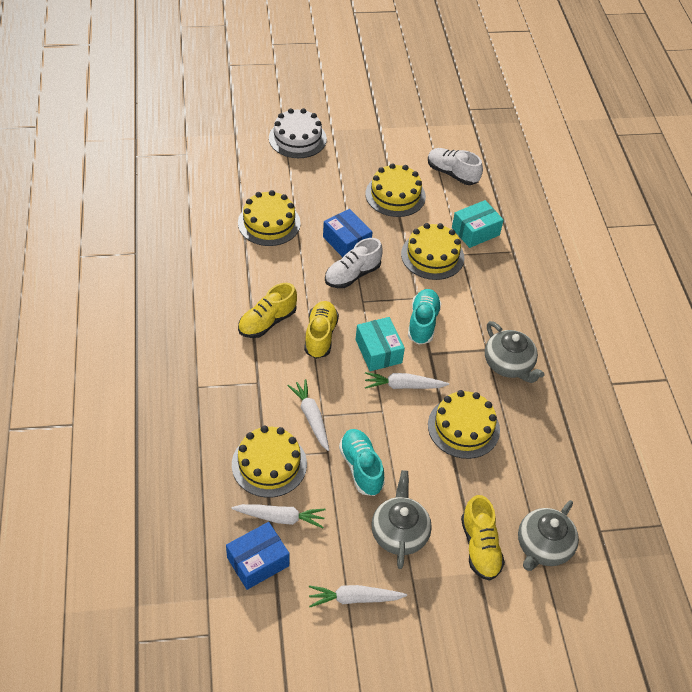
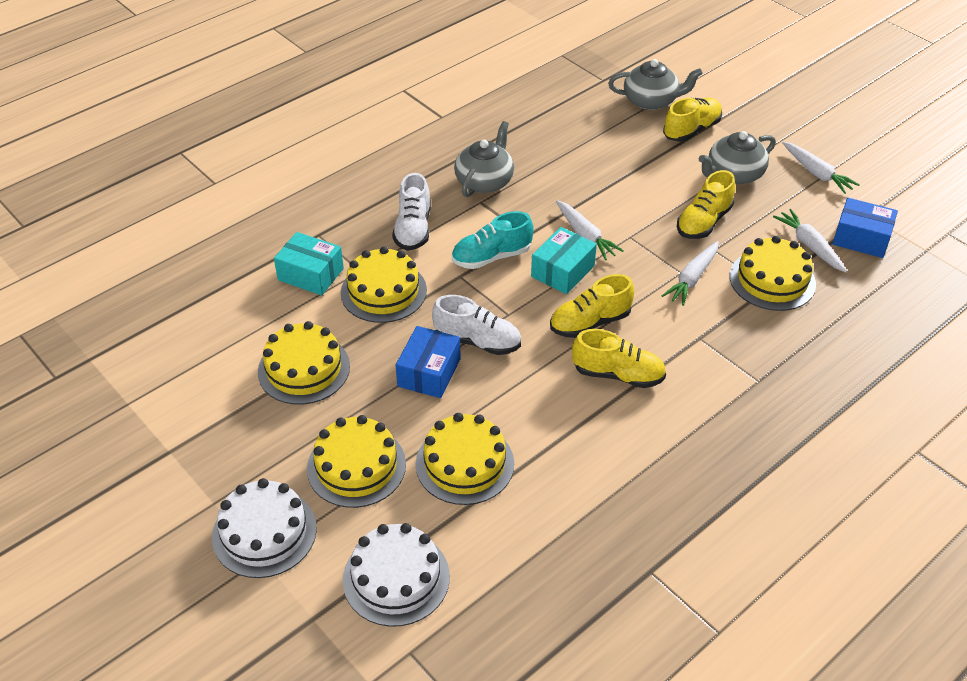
camera: 120 degrees left, 5 degrees down
(228, 167) = (396, 578): none -> white cake
(361, 468) = (703, 222): turquoise shoe -> yellow shoe
(452, 173) = (217, 335): white shoe -> white shoe (413, 229)
(463, 427) = (588, 181): yellow cake -> yellow cake (356, 466)

